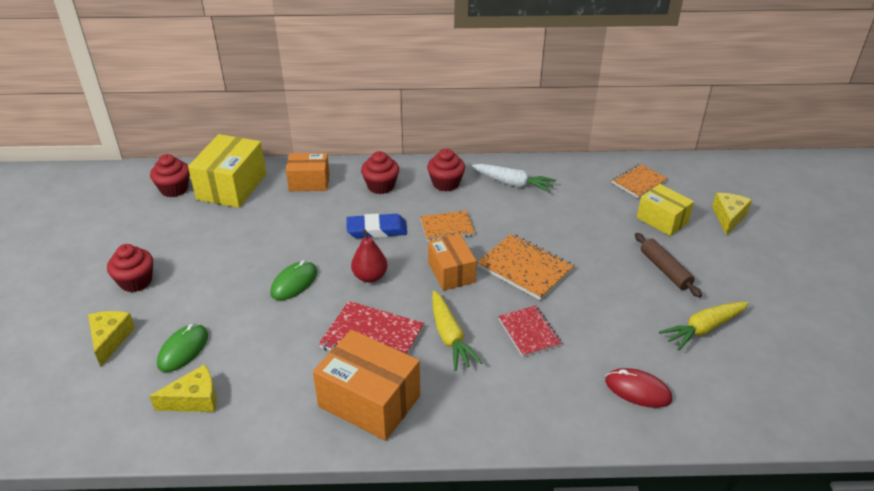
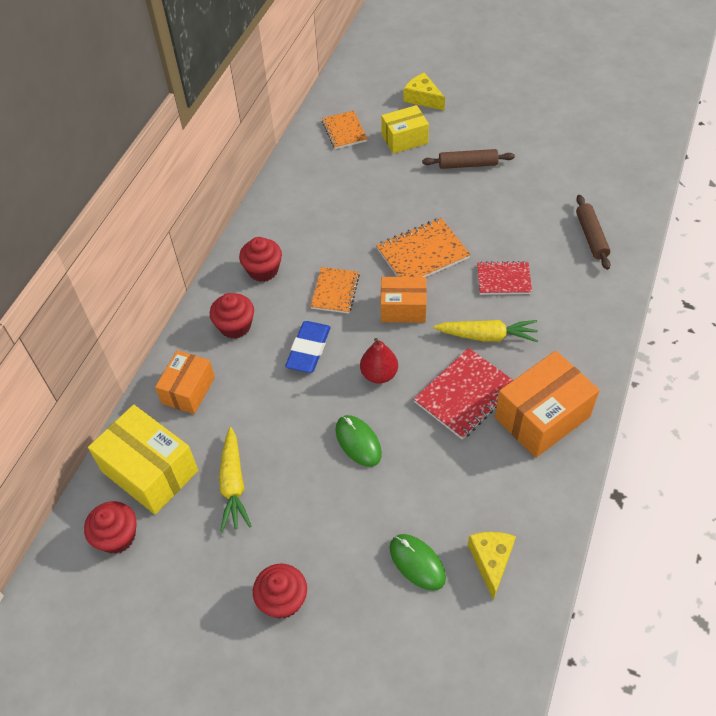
camera: 65 degrees left, 15 degrees up
(110, 339) = (371, 636): yellow cheese -> none
(513, 183) = (294, 218): white carrot -> none
(638, 390) = (591, 236): red mouse -> brown rolling pin
(703, 329) = (543, 172): yellow carrot -> yellow carrot (233, 484)

